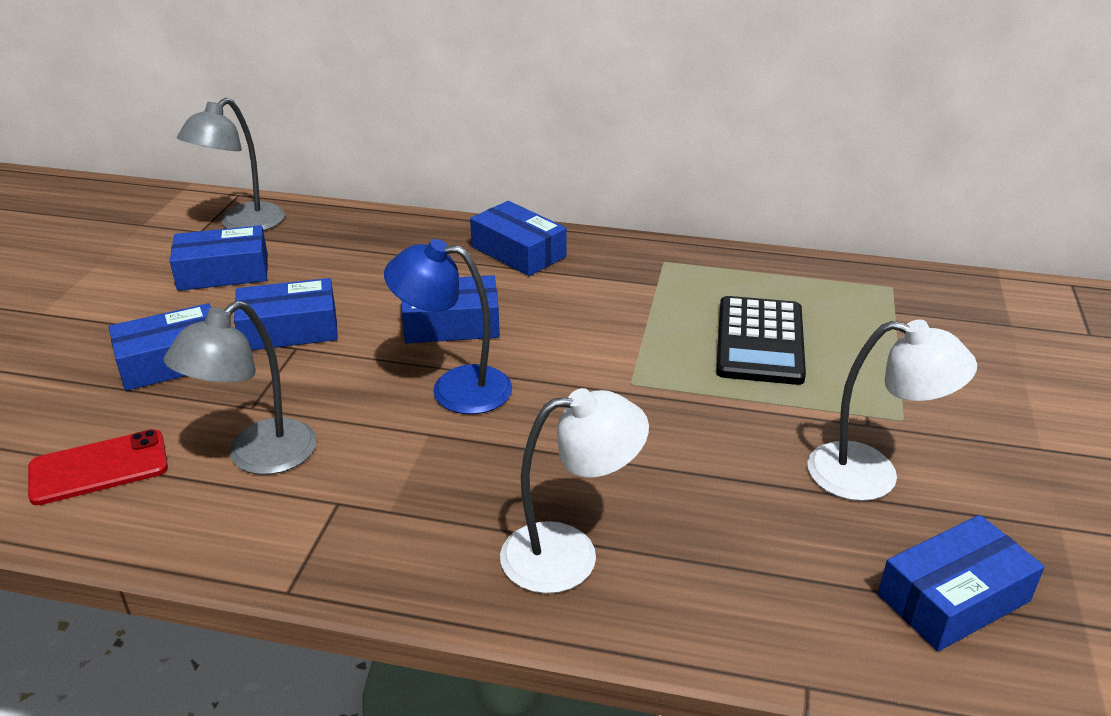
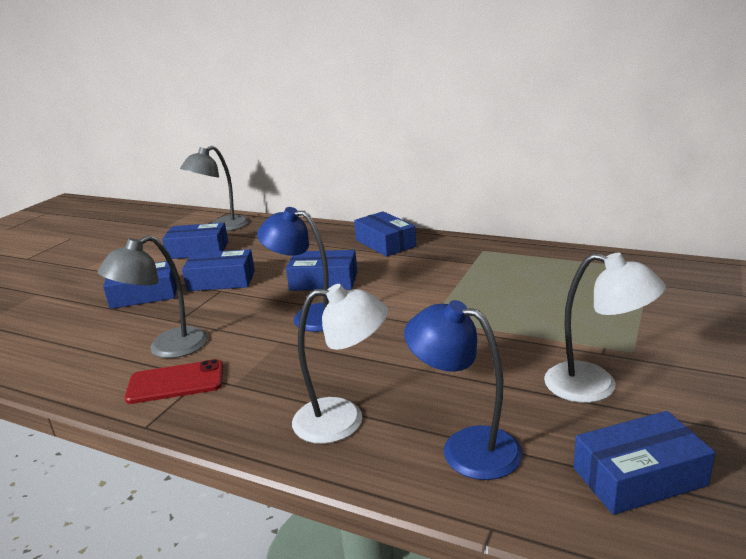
camera: 15 degrees right, 10 degrees down
(99, 468) = (72, 348): red phone -> red phone (176, 382)
(742, 579) = (466, 447): none -> blue lamp
(760, 341) = (536, 298): black calculator -> none

